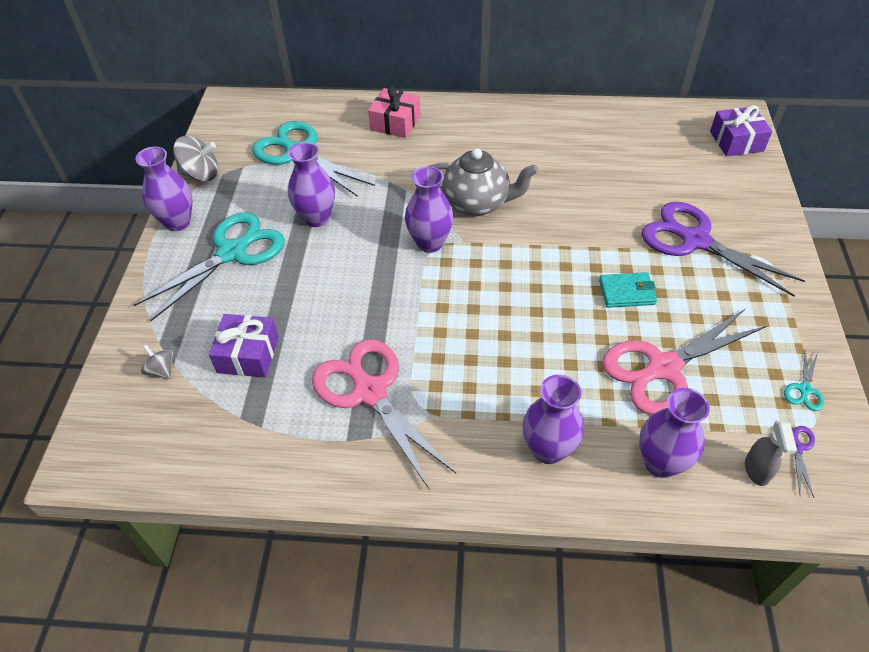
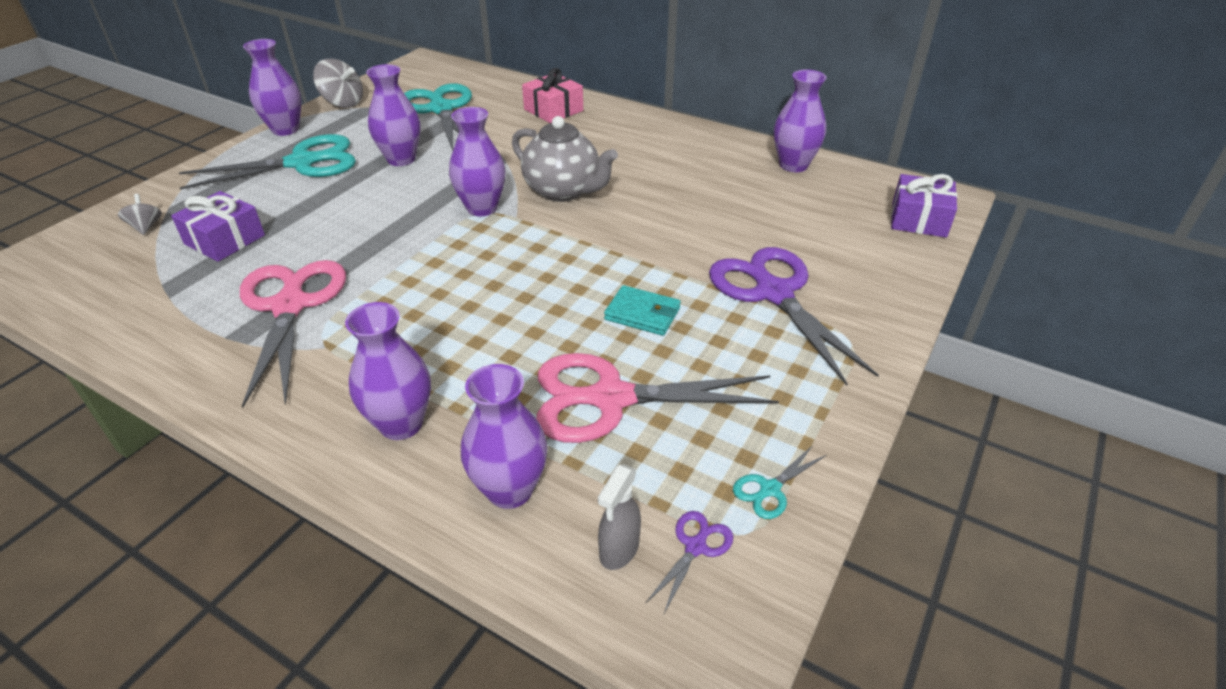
camera: 25 degrees right, 10 degrees down
(620, 120) = (793, 165): none -> purple vase

